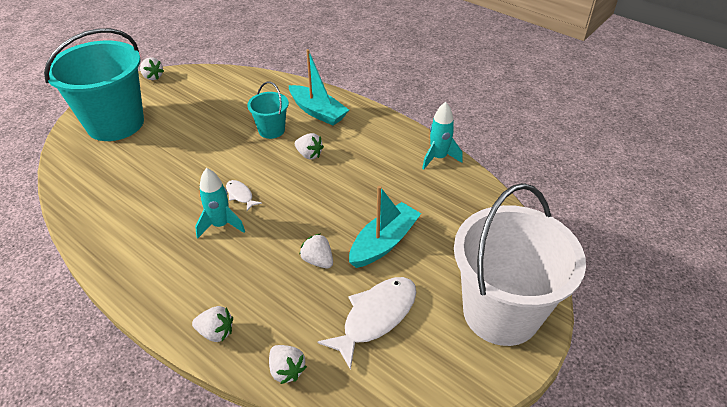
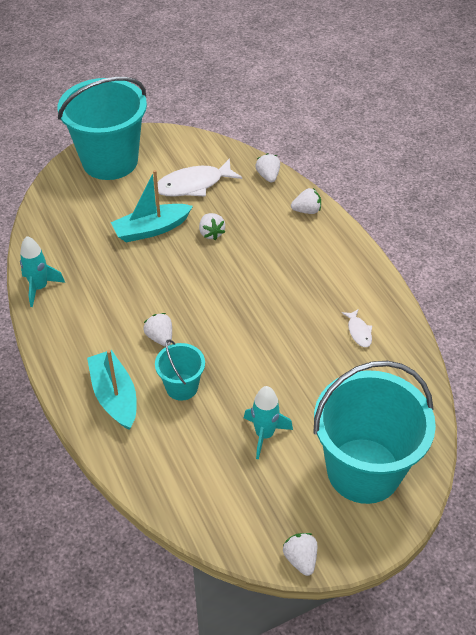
camera: 155 degrees left, 5 degrees up
(216, 332) = (306, 211): white strawberry -> white strawberry turned 135 degrees clockwise
(221, 225) = (277, 289): turquoise rocket -> turquoise rocket (264, 434)
(240, 195) = (249, 314): white fish -> white fish (359, 332)
(501, 312) = (110, 161): white bucket -> turquoise bucket

